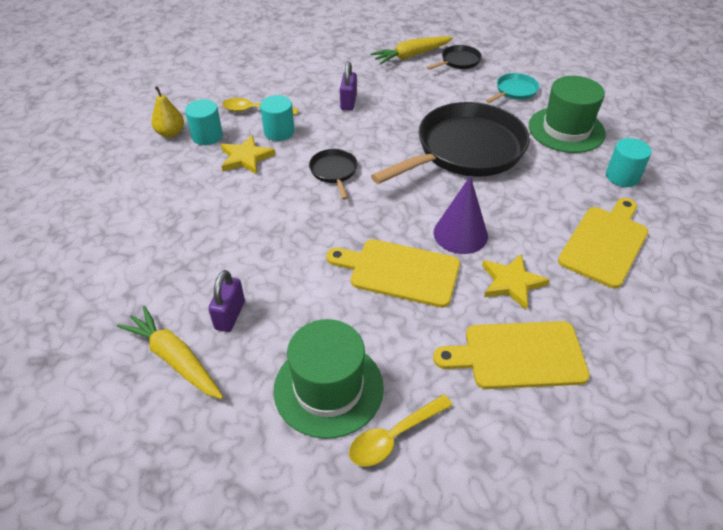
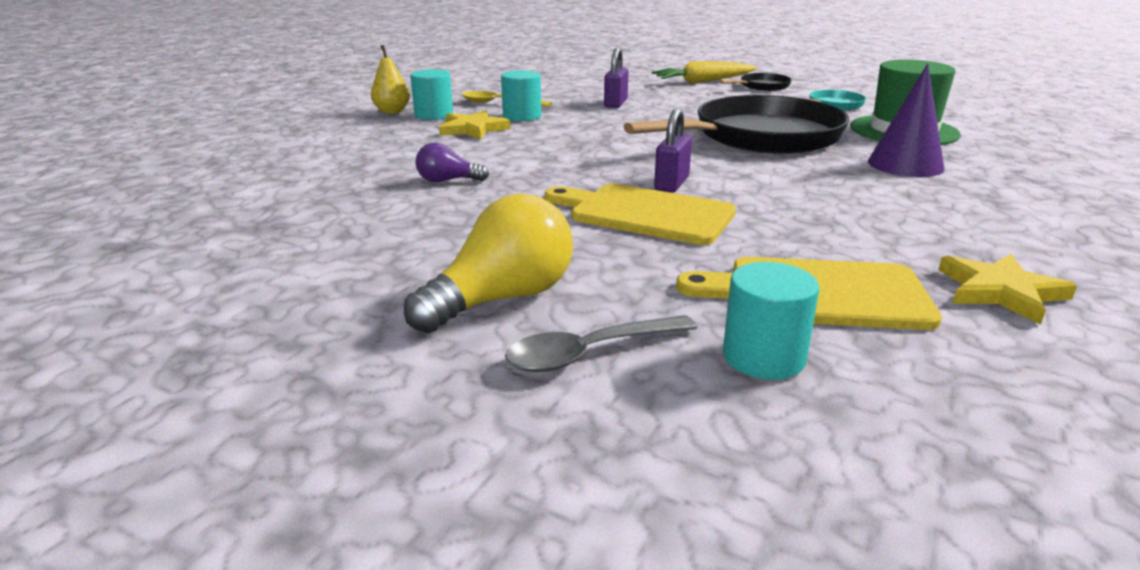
camera: 10 degrees right, 20 degrees down
(175, 359) = (293, 257): yellow carrot -> none
(230, 315) = (390, 230): purple padlock -> purple padlock (671, 184)
(250, 242) = (448, 181): none -> purple light bulb
(328, 388) = (502, 299): green hat -> yellow light bulb
(334, 172) = (580, 142): black pan -> none
(394, 437) = (589, 353): yellow spoon -> grey spoon
(460, 234) = (742, 191): purple cone -> purple cone (905, 164)
(511, 283) = (814, 232): yellow star -> yellow star (1000, 291)
(605, 243) = (964, 211): yellow cutting board -> none
(622, 176) = (988, 164): turquoise cylinder -> turquoise cylinder (763, 357)

